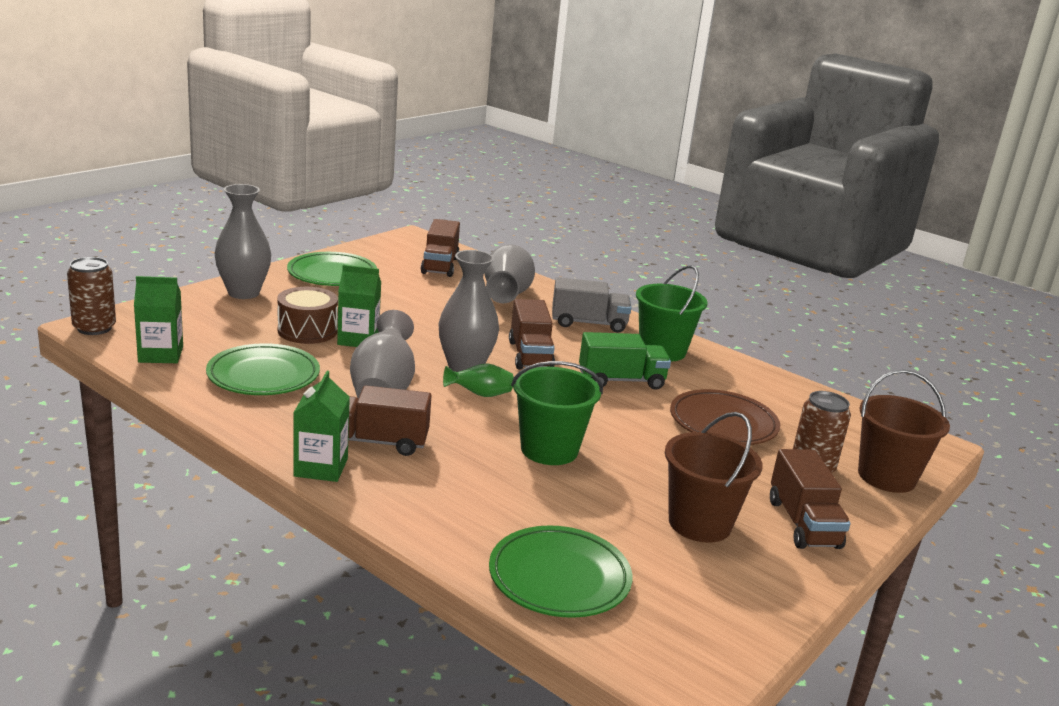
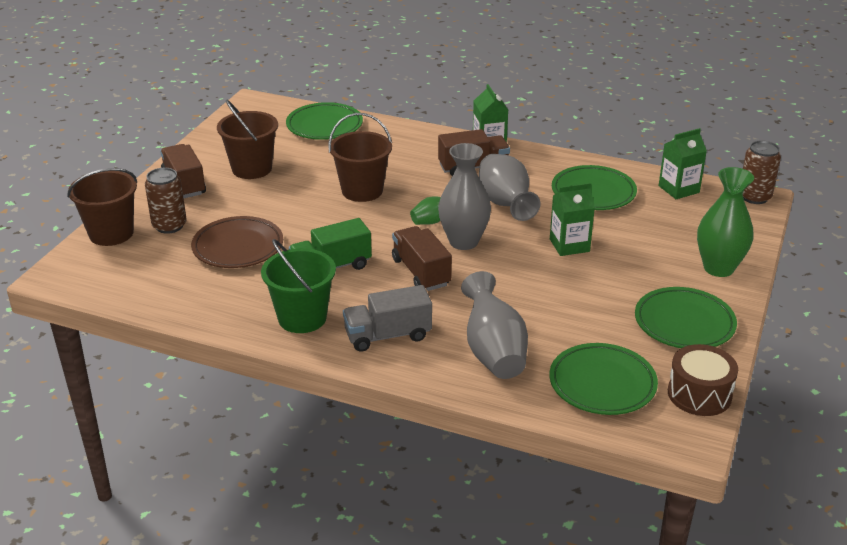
camera: 165 degrees right, 10 degrees up
(243, 293) = (718, 268): grey vase -> green vase
(307, 331) = (616, 242): brown drum -> brown drum (699, 394)
(440, 265) = (602, 384): brown truck -> green plate
(549, 450) = (362, 191): green bucket -> brown bucket

